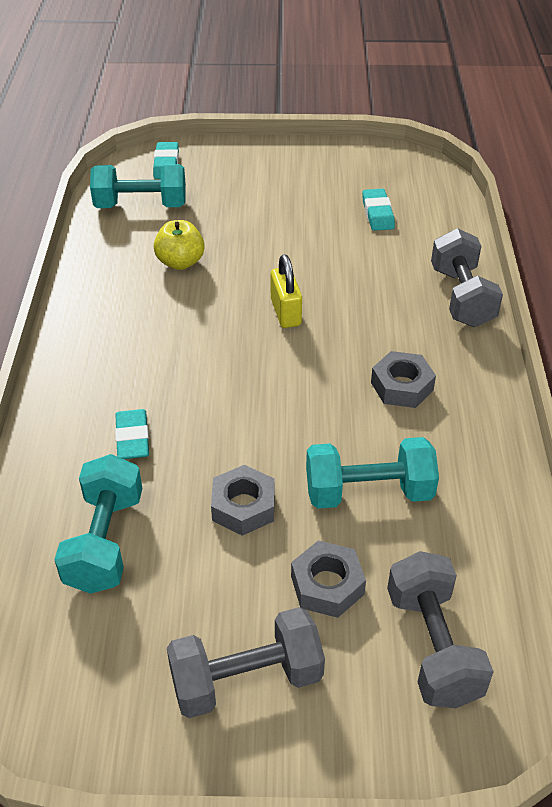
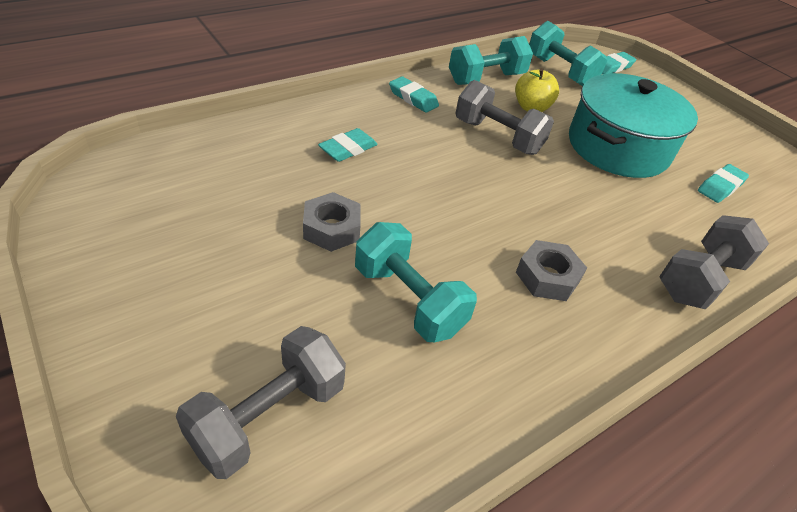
camera: 50 degrees right, 0 degrees up
(89, 342) = (413, 98): none -> turquoise eraser
(105, 541) = (247, 172): turquoise dumbbell -> turquoise dumbbell (486, 78)
(246, 679) = (164, 296): grey dumbbell -> grey dumbbell (498, 137)
(283, 241) = (618, 147): none -> turquoise pot
(285, 312) = (547, 176): yellow padlock -> none
(327, 585) = (289, 310): grey nut -> none

